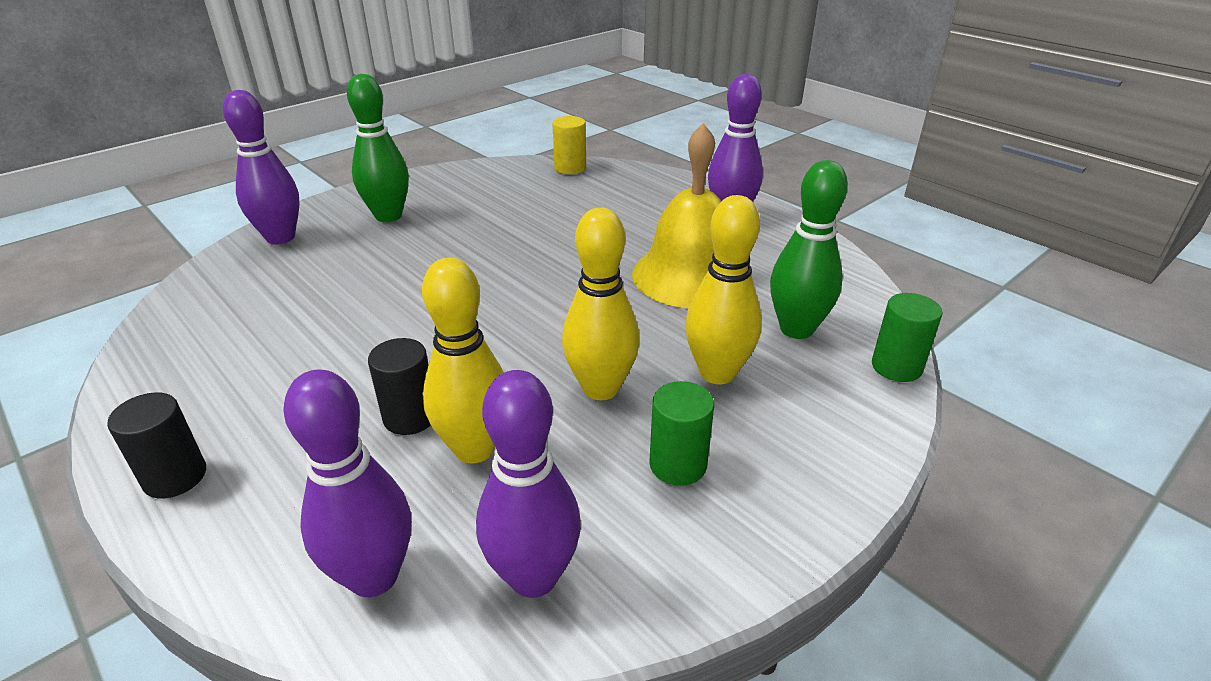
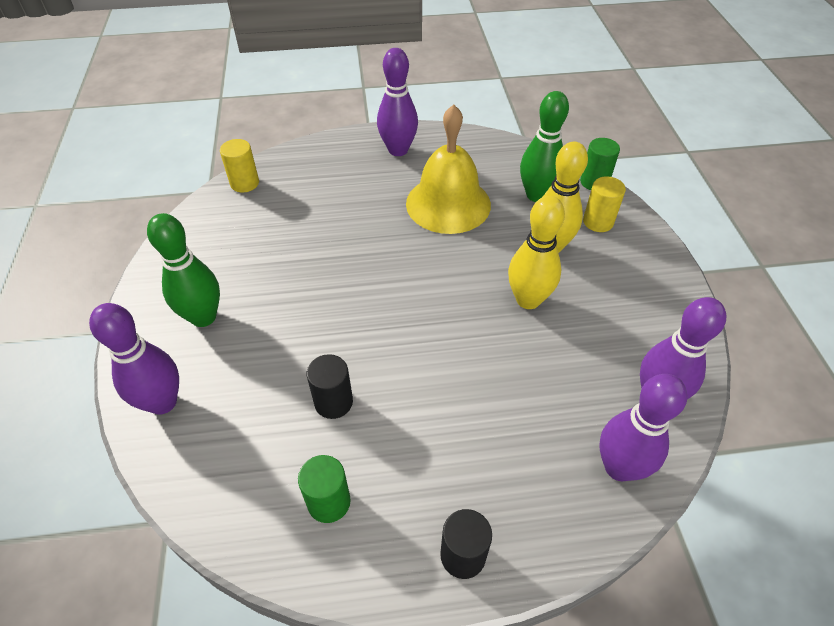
camera: 55 degrees left, 15 degrees up
(410, 417) = (490, 401): black cylinder -> black cylinder (333, 402)
(474, 449) = (542, 381): yellow bowling pin -> none
(678, 465) = (611, 301): green cylinder -> green cylinder (329, 502)
(820, 398) = (598, 222): none -> yellow cylinder

